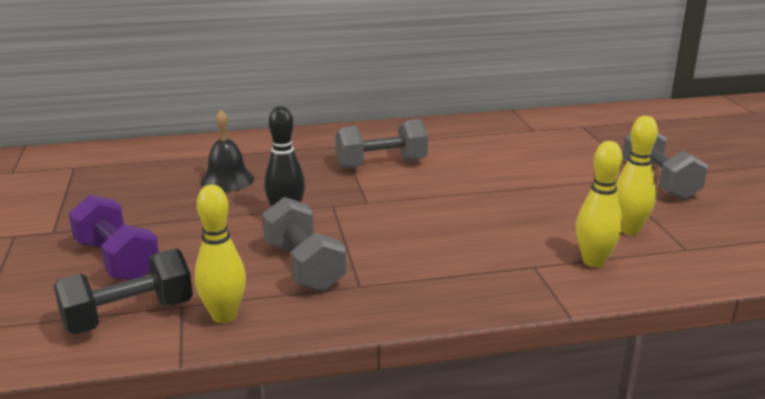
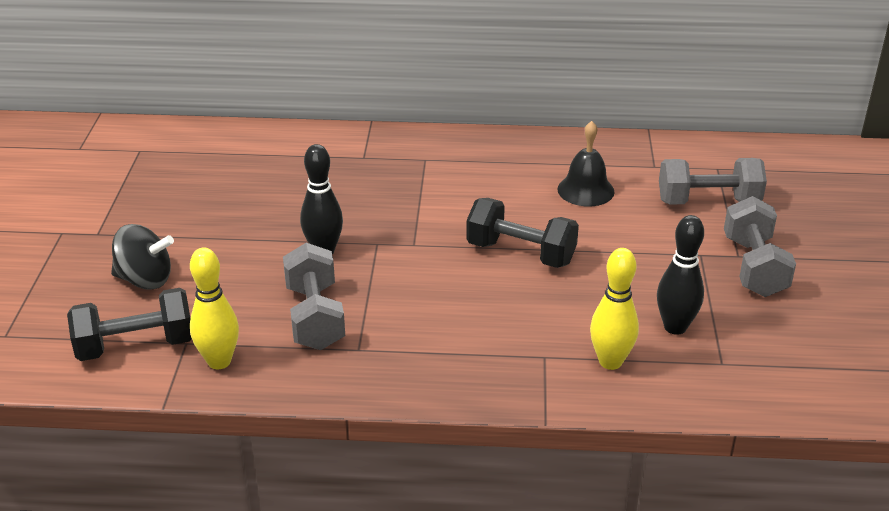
camera: 15 degrees right, 10 degrees up
(117, 261) = (145, 280): purple dumbbell -> black spinning top
(227, 180) = (284, 191): black bell -> black bell (585, 190)
(381, 164) = (454, 193): grey dumbbell -> grey dumbbell (708, 201)
(464, 197) = (520, 253): none -> black dumbbell
(629, 229) = (675, 327): yellow bowling pin -> black bowling pin

